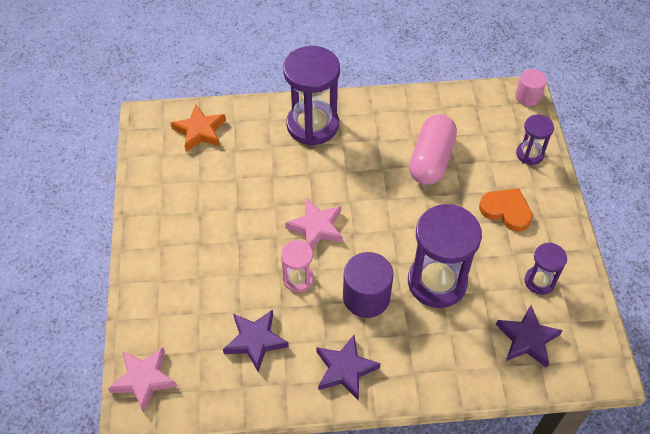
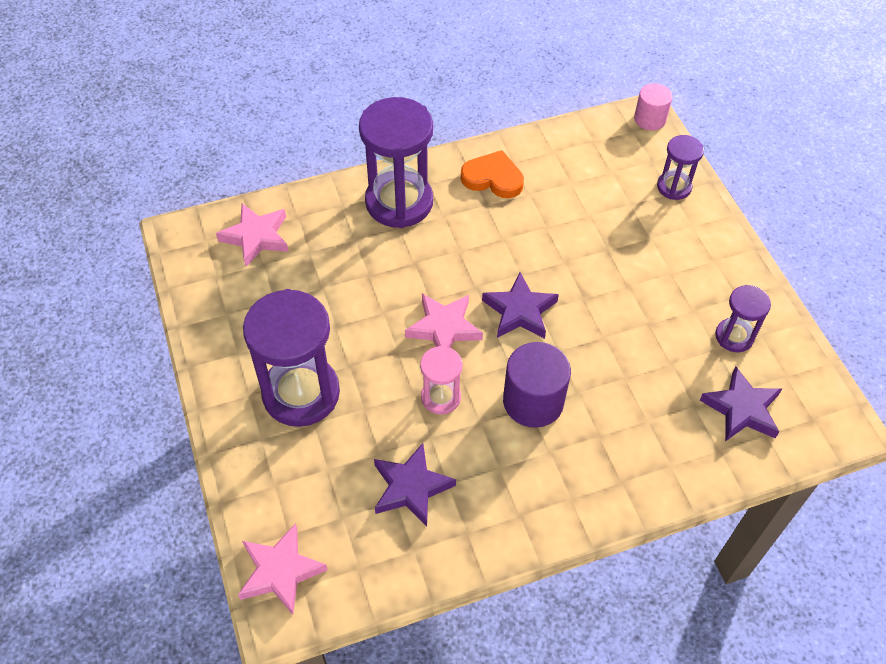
camera: 15 degrees left, 0 degrees up
(200, 131) = (256, 237): orange star -> pink star
(345, 369) = (535, 497): purple star -> purple star (520, 311)
(431, 160) = (559, 216): pink capsule -> none
(437, 282) = (613, 364): purple hourglass -> purple hourglass (301, 393)
(506, 211) = (668, 260): orange heart -> orange heart (493, 178)

